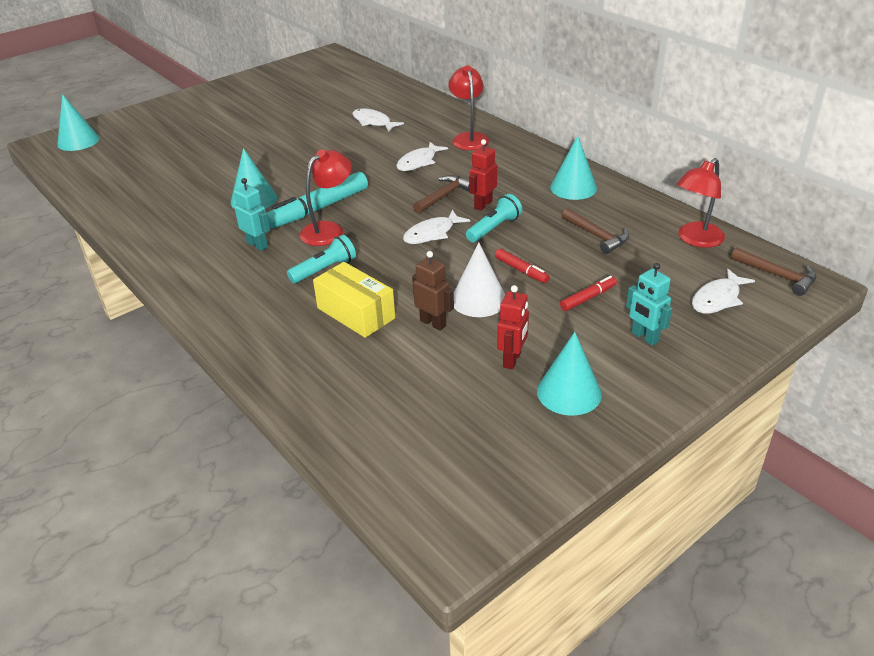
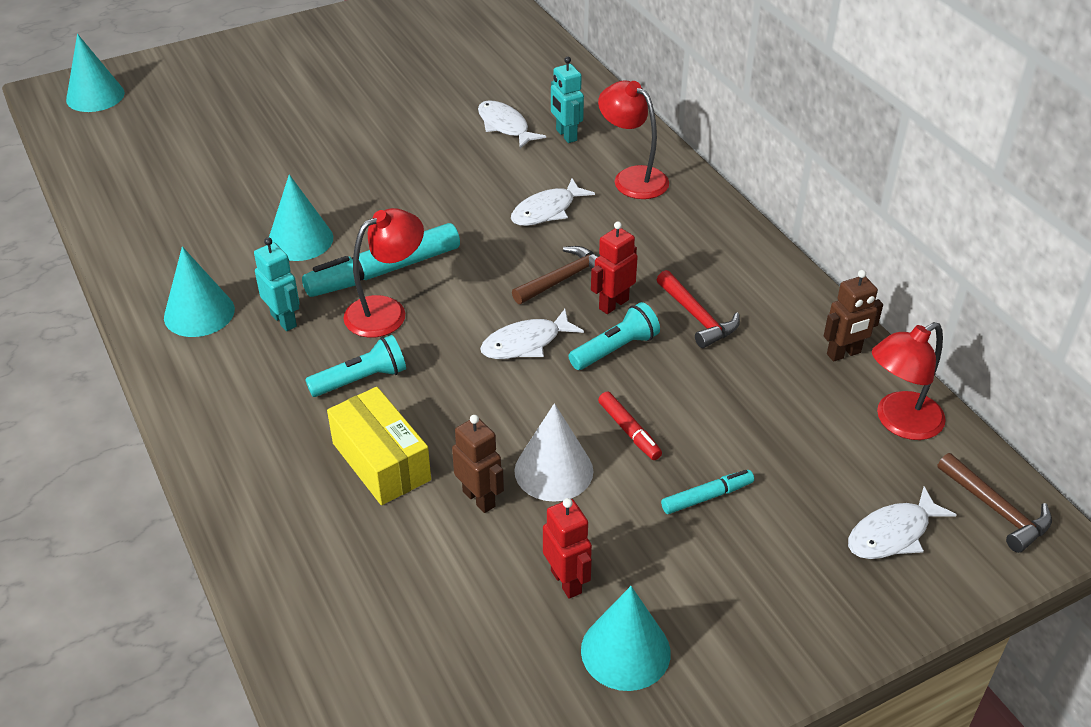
camera: 10 degrees right, 5 degrees up
(469, 138) = (632, 178): red lamp -> red lamp turned 45 degrees counterclockwise
(512, 360) = (566, 581): red robot -> red robot turned 60 degrees counterclockwise
(541, 204) = (697, 317): none -> red hammer
(573, 187) = (753, 295): turquoise cone -> turquoise cone (199, 313)
(588, 298) = (707, 497): red marker -> turquoise marker
(596, 236) = (757, 389): brown hammer -> none
(644, 209) = (844, 354): none -> brown robot
(644, 337) = (762, 580): turquoise robot -> turquoise robot (566, 135)

